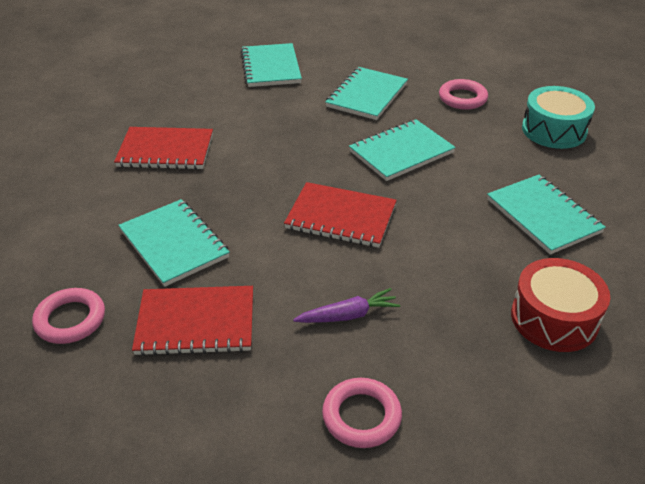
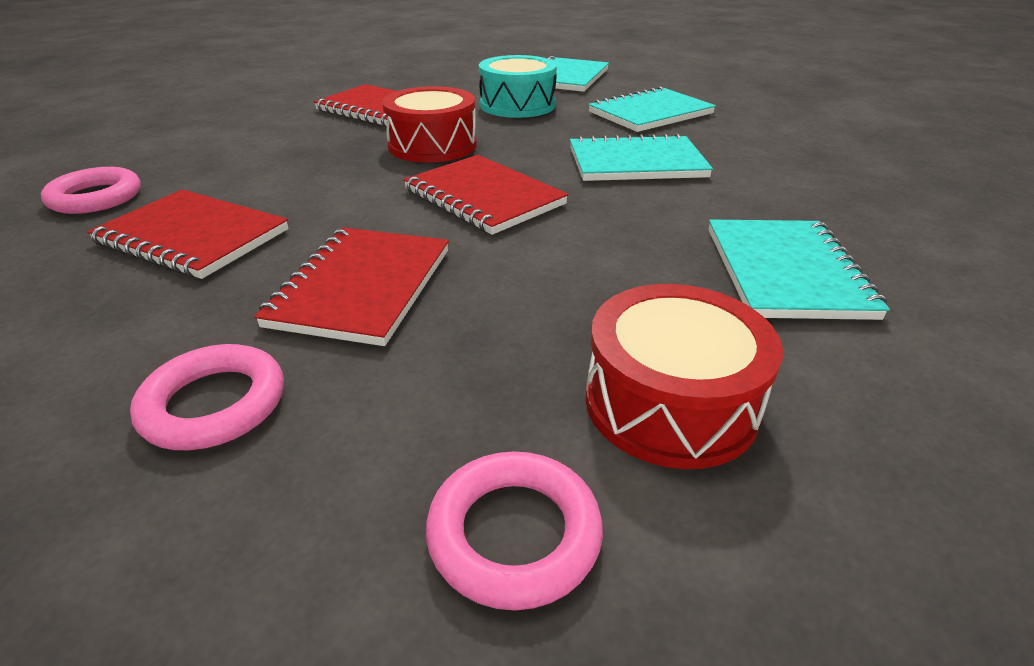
camera: 30 degrees right, 5 degrees down
(174, 244) = (277, 171): turquoise notebook -> none
(254, 179) = (432, 145): none -> red drum
(348, 315) = (361, 287): purple carrot -> red notebook
(462, 98) = (779, 137): pink ring -> pink ring (514, 534)
(554, 130) = (897, 191): turquoise drum -> turquoise drum (517, 105)

